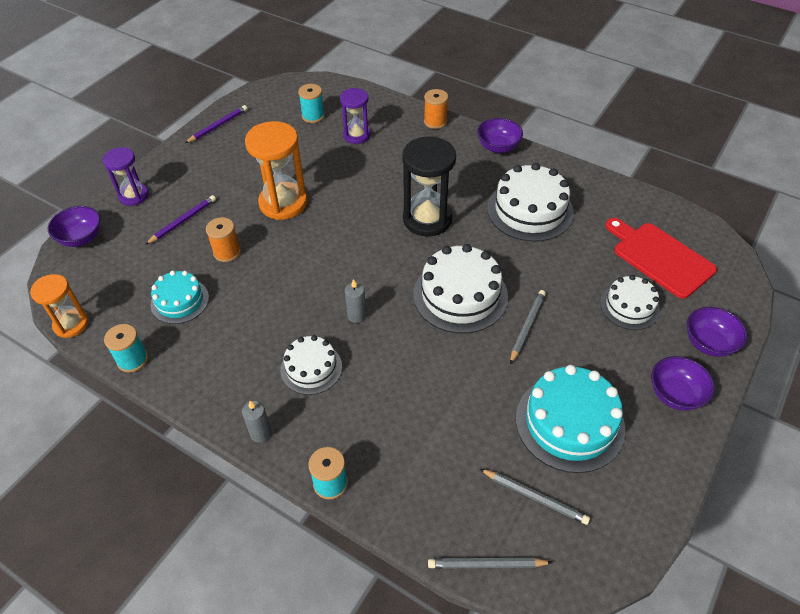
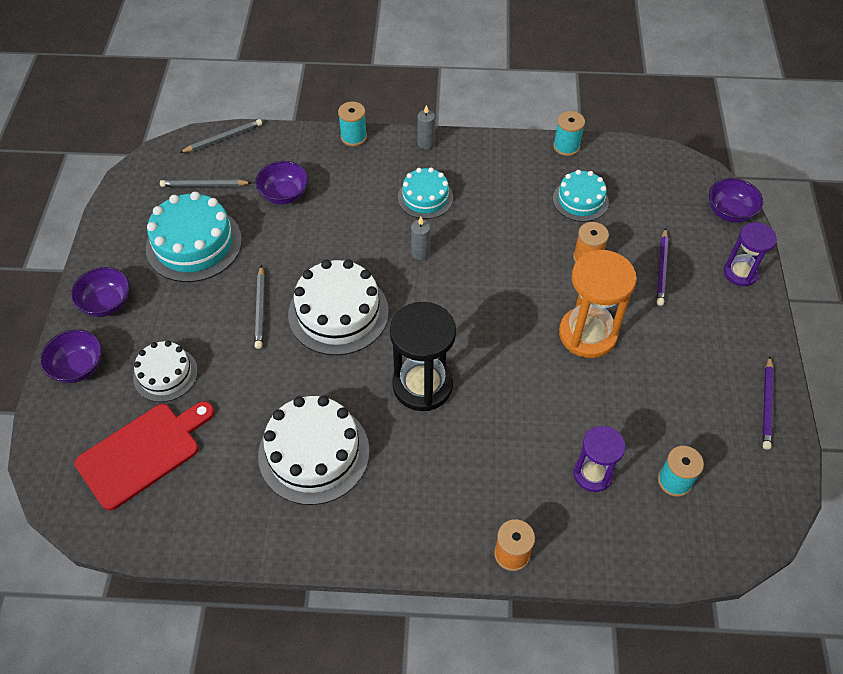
camera: 150 degrees right, 5 degrees up
(71, 324) = (642, 148): orange hourglass -> none
(311, 368) = (425, 197): white cake -> turquoise cake
(498, 147) = (401, 545): purple bowl -> purple bowl (284, 195)
(659, 257) = (143, 452): red cutting board -> red cutting board turned 60 degrees counterclockwise

